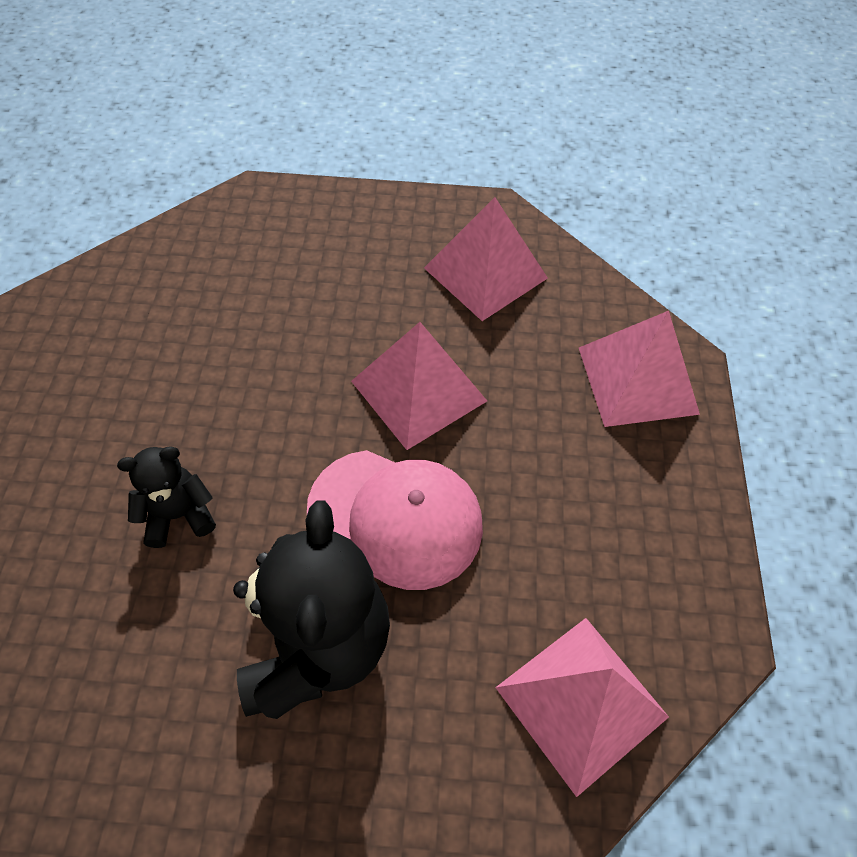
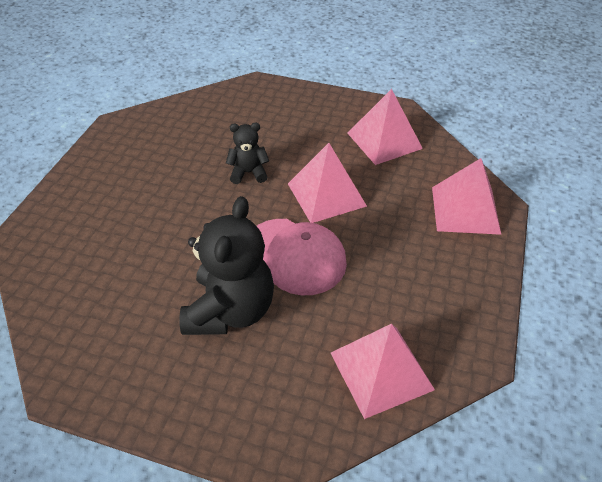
camera: 15 degrees right, 10 degrees down
(179, 515) = (171, 233): black teddy bear -> black teddy bear (248, 172)

